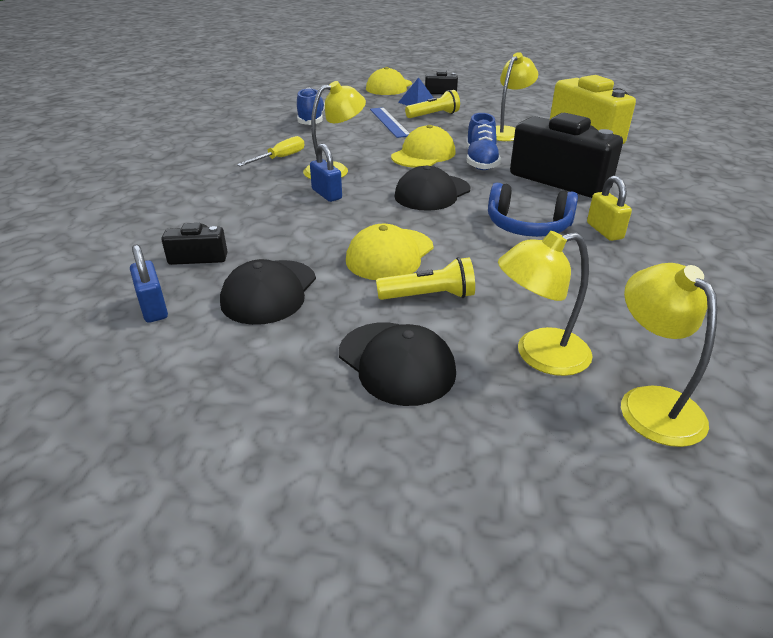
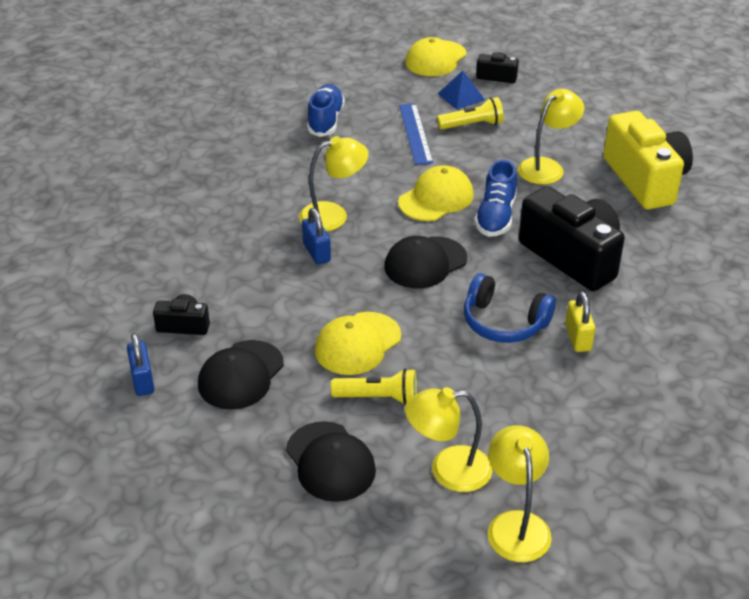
camera: 10 degrees right, 5 degrees up
(280, 158) = (279, 188): yellow screwdriver -> none

